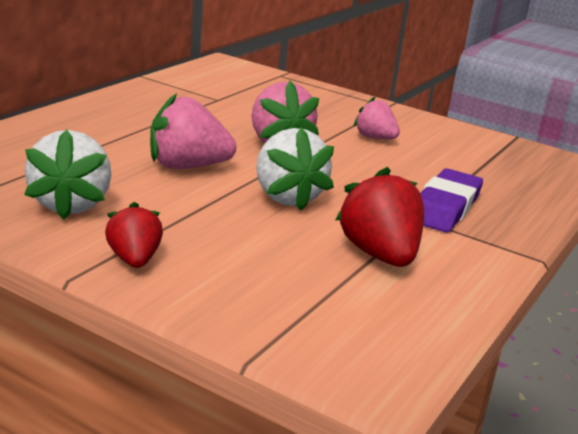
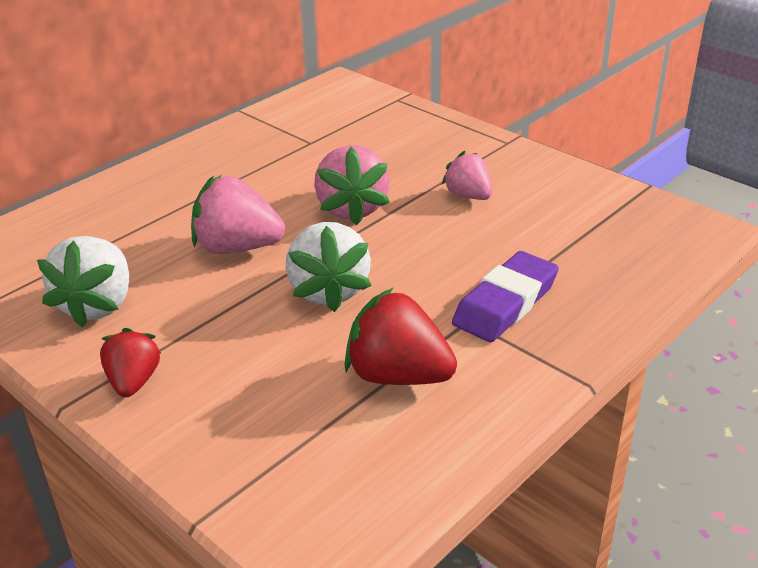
camera: 15 degrees right, 10 degrees up
(379, 255) = (398, 376): red strawberry -> red strawberry turned 60 degrees counterclockwise

